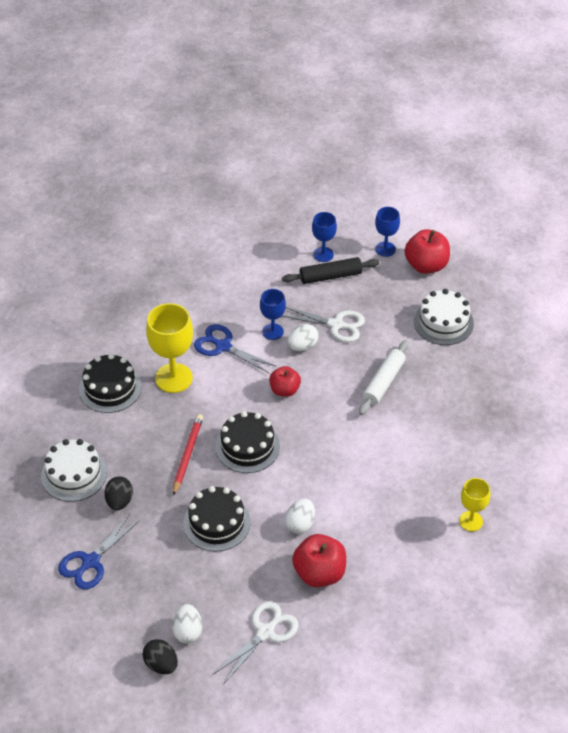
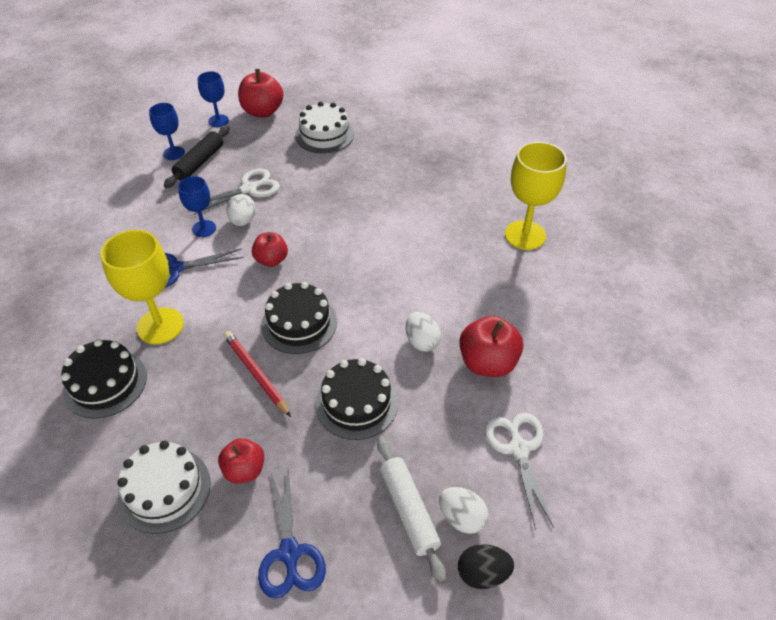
camera: 50 degrees left, 0 degrees up
(119, 501) = (244, 470): black egg -> red apple
(383, 382) = (338, 199): white rolling pin -> white rolling pin (409, 510)
(471, 521) = (525, 235): yellow goblet -> yellow goblet, size x1.71

